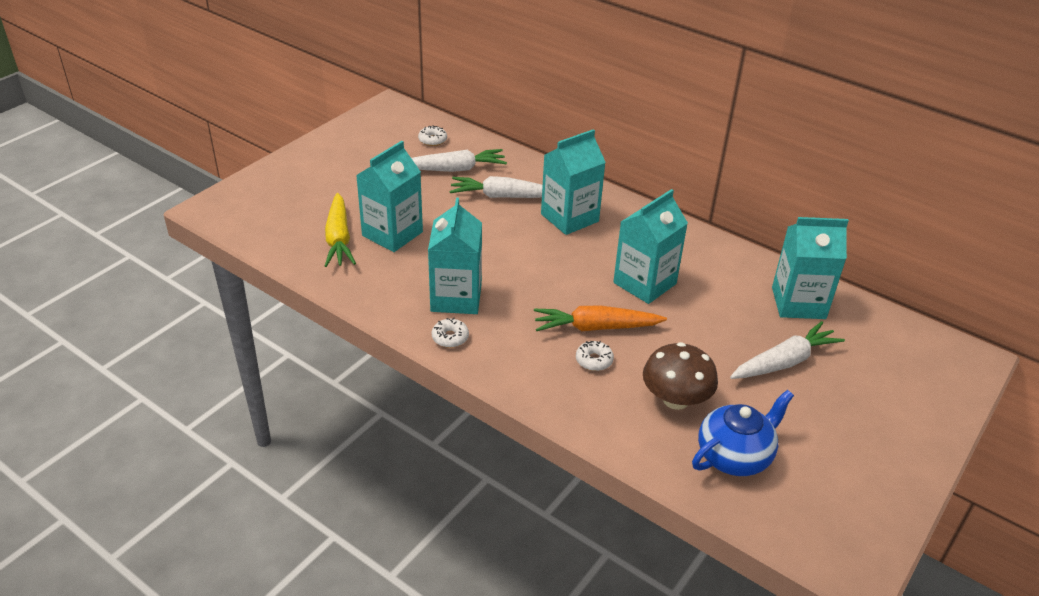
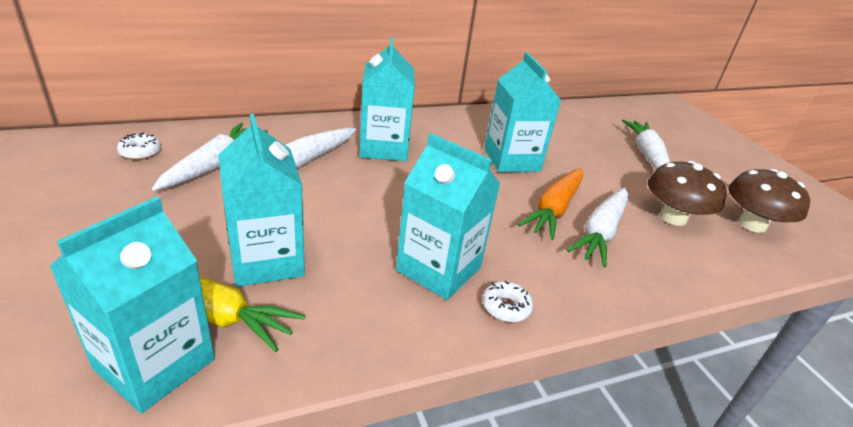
camera: 60 degrees left, 5 degrees down
(594, 360) = (601, 232): white donut -> white carrot
(735, 456) = (752, 224): blue teapot -> brown mushroom
(798, 303) = (583, 121): turquoise carton -> turquoise carton (155, 364)

